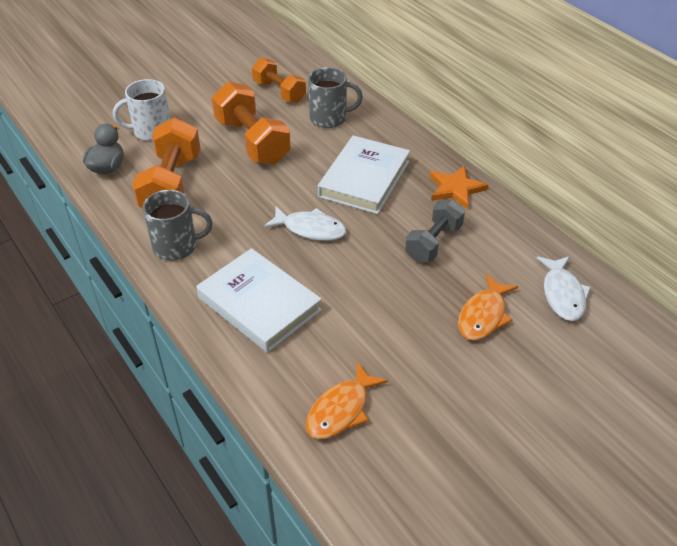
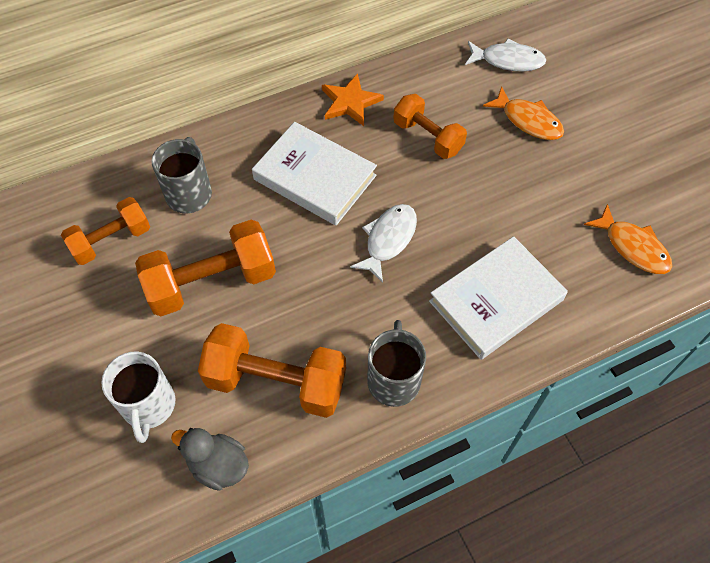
camera: 80 degrees left, 15 degrees up
(433, 243) = (428, 137): grey dumbbell -> orange dumbbell

